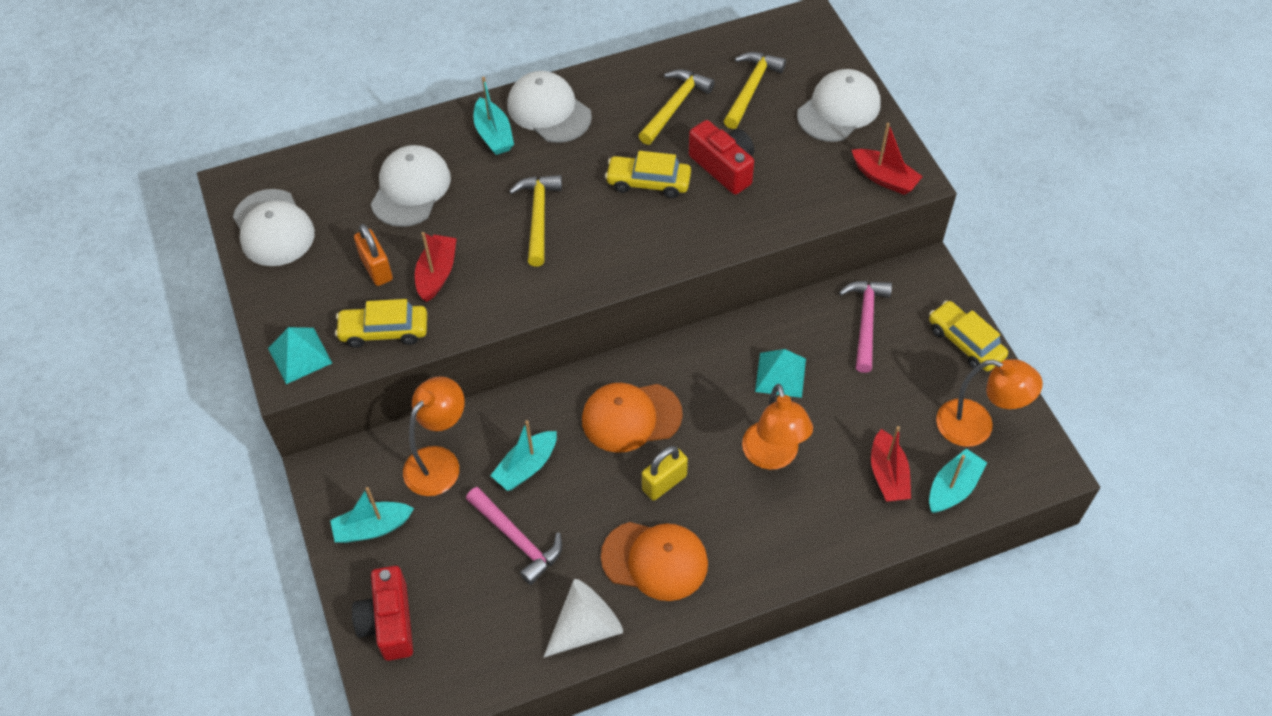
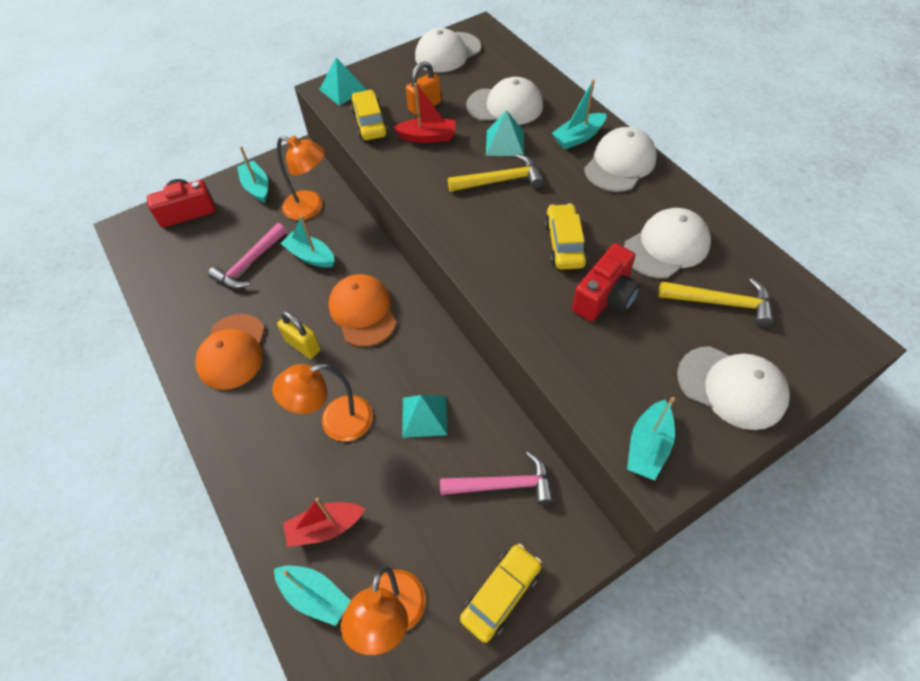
camera: 80 degrees right, 0 degrees up
(477, 201) = (505, 143): none -> turquoise pyramid
(586, 627) = (178, 318): white cone -> none
(675, 106) = (666, 246): yellow hammer -> white cap
(884, 178) = (648, 446): red boat -> turquoise boat

